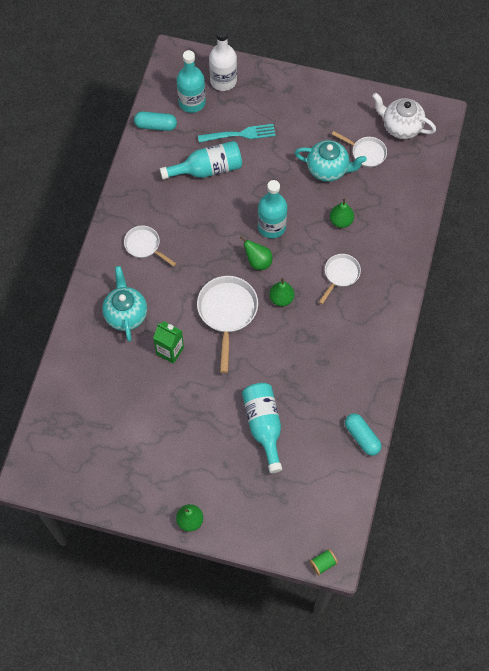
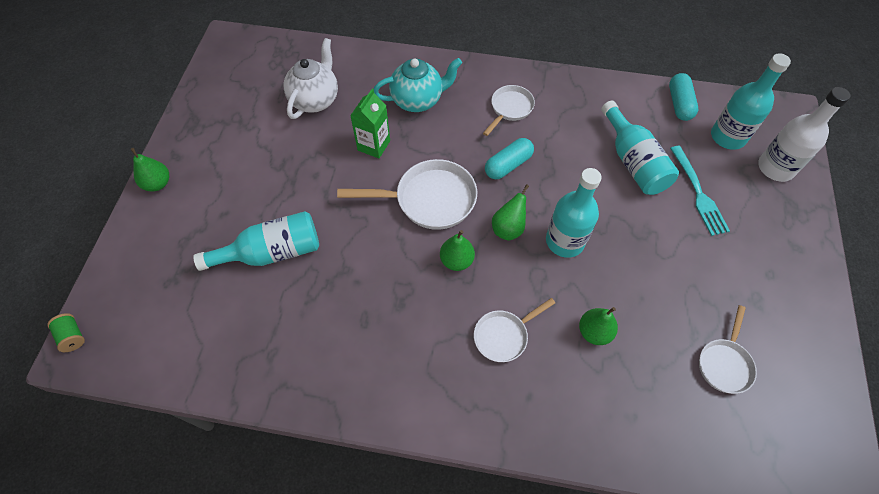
camera: 85 degrees right, 5 degrees down
(328, 169) = (677, 309): turquoise teapot -> none
(340, 275) = (504, 336): white pan -> white pan turned 120 degrees clockwise
(362, 437) = (248, 380): turquoise capsule -> turquoise capsule (508, 165)
(401, 127) = (793, 418): white teapot -> white teapot (315, 100)

